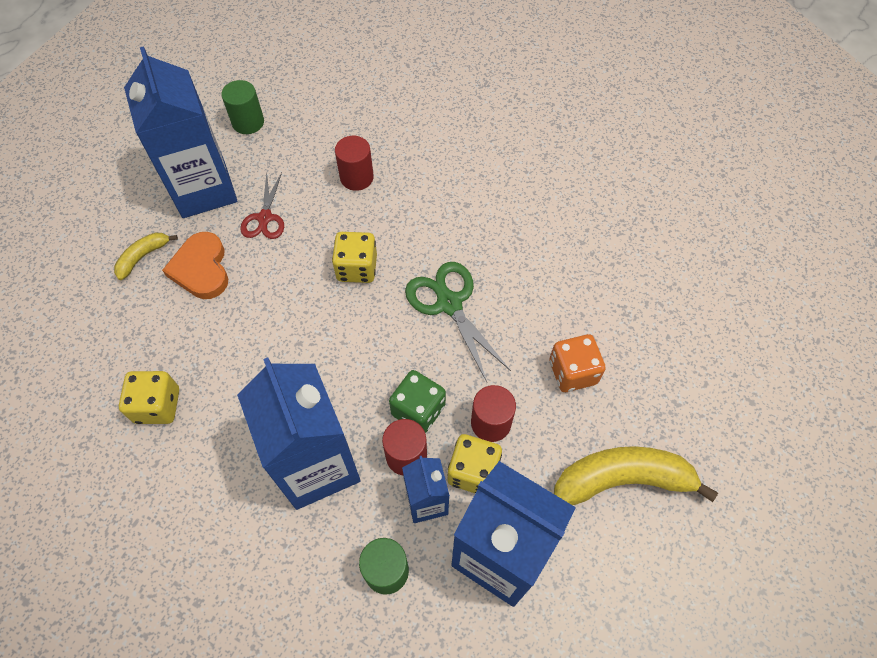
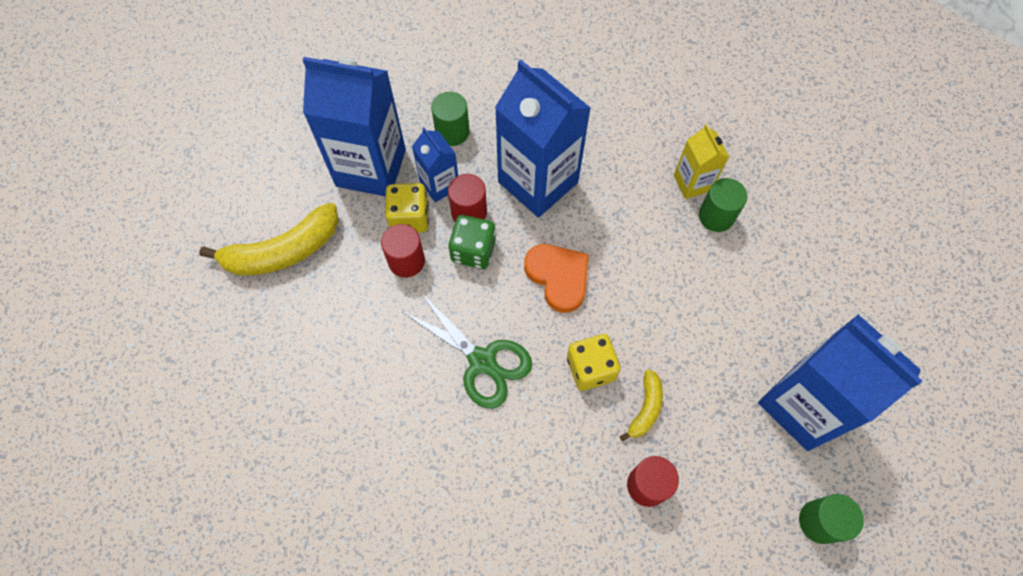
camera: 160 degrees right, 5 degrees up
(143, 257) = (805, 306): yellow banana -> yellow banana (645, 408)
(157, 406) = (692, 183): yellow dice -> yellow carton
(159, 362) = (716, 216): none -> green cylinder
(201, 269) = (741, 314): orange heart -> orange heart (558, 277)
(265, 218) = (716, 393): red scissors -> none
(572, 372) = (343, 331): orange dice -> none

